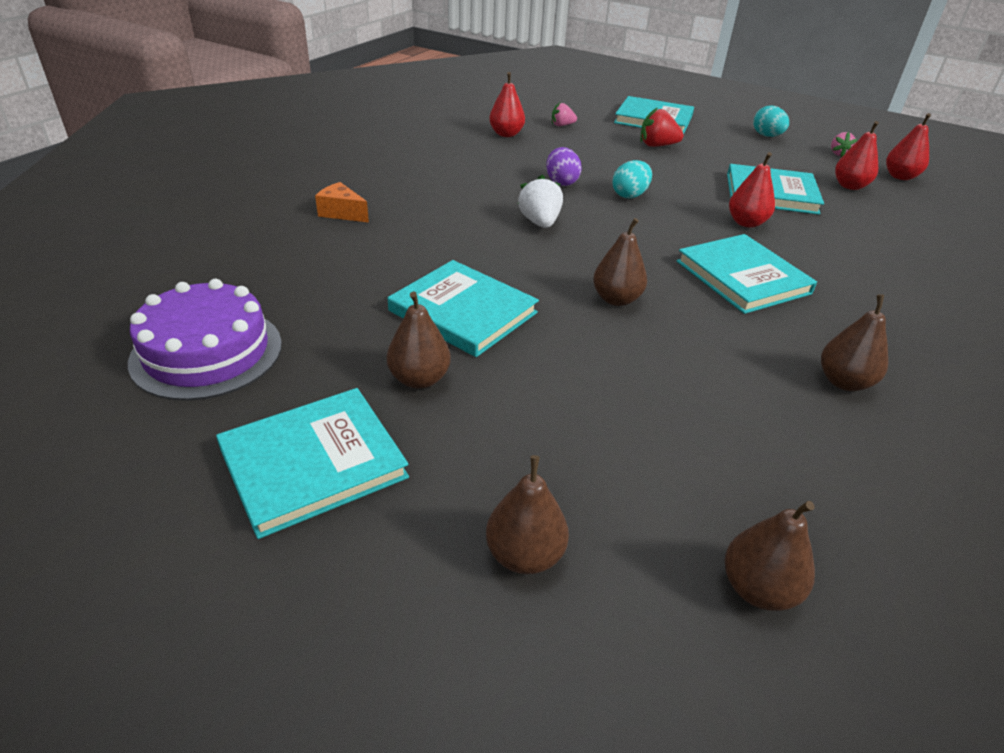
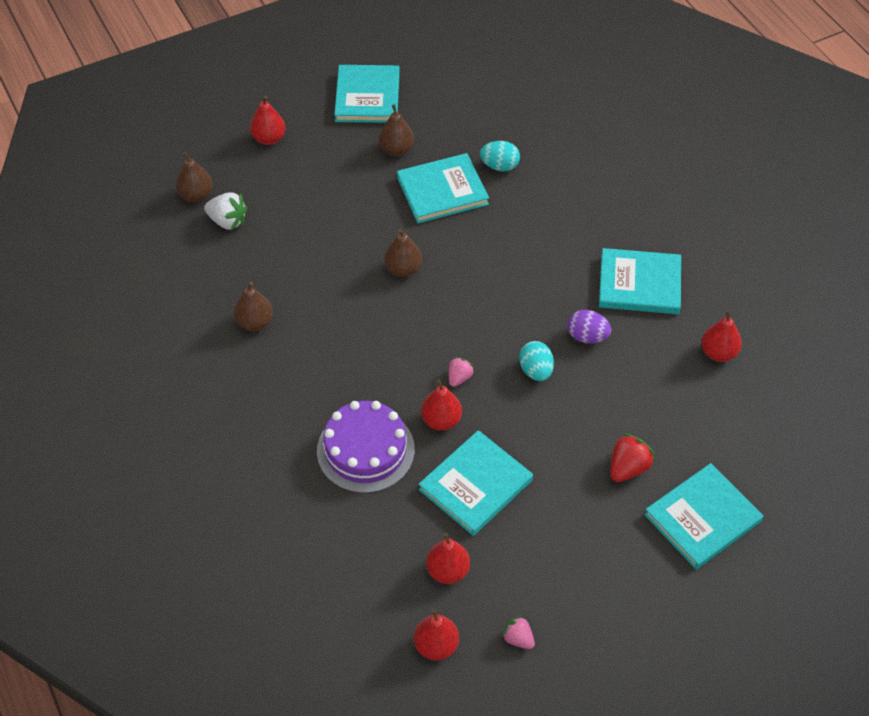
camera: 125 degrees right, 15 degrees up
(207, 352) = (477, 82): purple cake -> purple cake (365, 450)
(342, 213) = (608, 180): orange cheese -> none
(524, 555) = (269, 138): brown pear -> red pear
(539, 222) = (526, 284): white strawberry -> white strawberry (227, 221)
(562, 125) = (722, 415): pink strawberry -> pink strawberry (459, 378)
(742, 277) = (377, 356): turquoise book -> turquoise book (639, 284)
(767, 136) = (601, 604): turquoise egg -> turquoise egg (499, 166)

